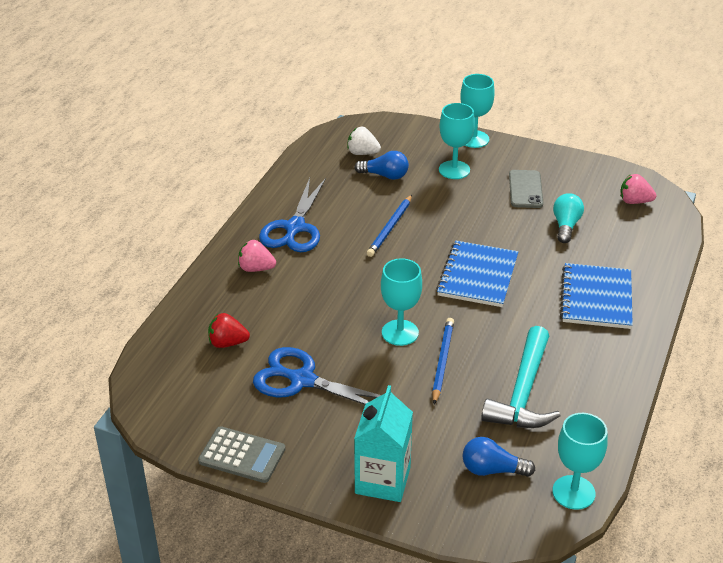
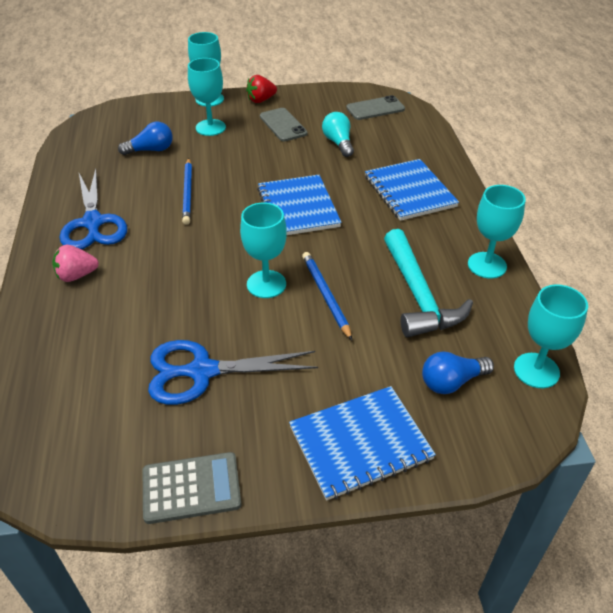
camera: 30 degrees left, 5 degrees up
(227, 343) = (93, 365): red strawberry -> red strawberry (261, 100)
(362, 153) = (116, 138): white strawberry -> none
(382, 480) = (360, 443): turquoise carton -> blue notebook
(610, 392) = (487, 265): none -> turquoise goblet
(634, 201) = (375, 108): pink strawberry -> grey phone

